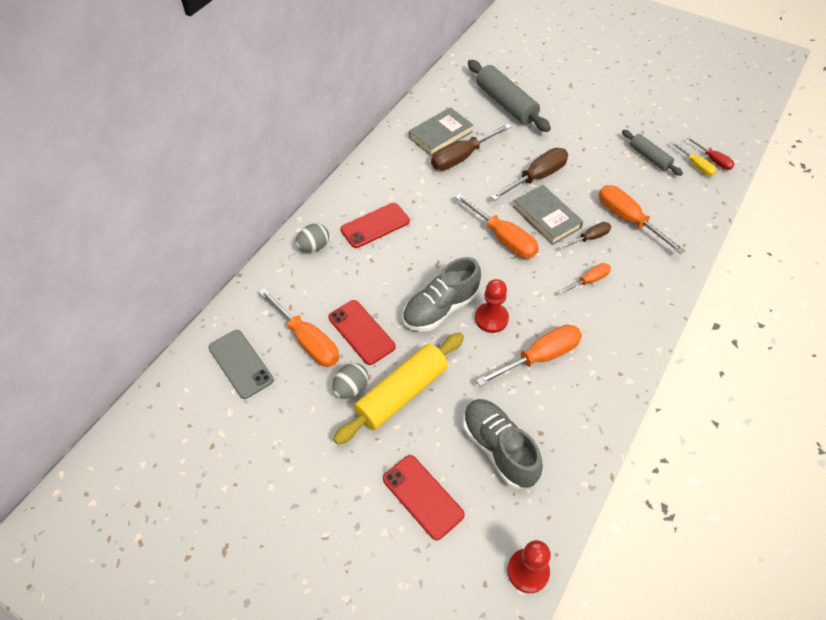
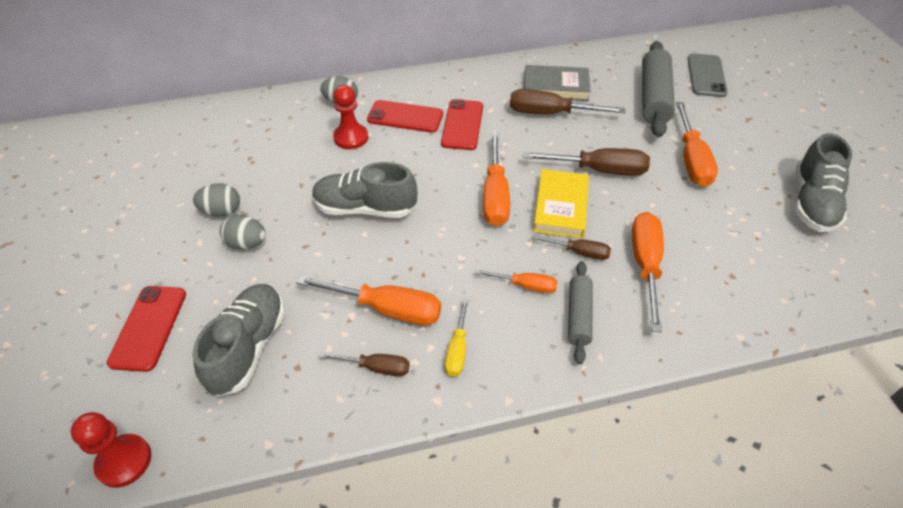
camera: 45 degrees right, 5 degrees down
(240, 364) = (186, 141): grey phone -> grey phone (706, 75)
(308, 341) = (244, 159): orange screwdriver -> orange screwdriver (691, 160)
(361, 332) = (286, 180): red phone -> red phone (462, 125)
(401, 393) = (247, 243): yellow rolling pin -> grey egg
(491, 318) = (392, 247): red pawn -> red pawn (351, 138)
(546, 217) = (560, 207): grey book -> yellow book
(580, 393) = (377, 367): none -> brown screwdriver
(649, 157) = (753, 229): grey rolling pin -> grey rolling pin (578, 316)
(656, 120) = (812, 202): none -> grey shoe
(696, 166) = (804, 273): yellow screwdriver -> yellow screwdriver (457, 350)
(713, 160) = (836, 282): red screwdriver -> none

